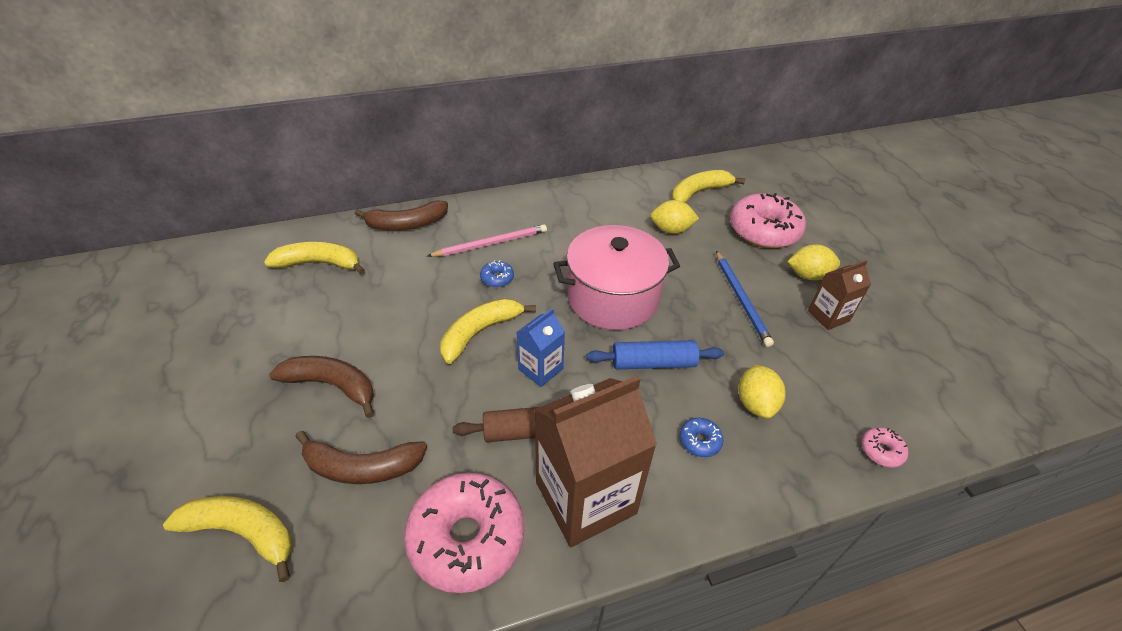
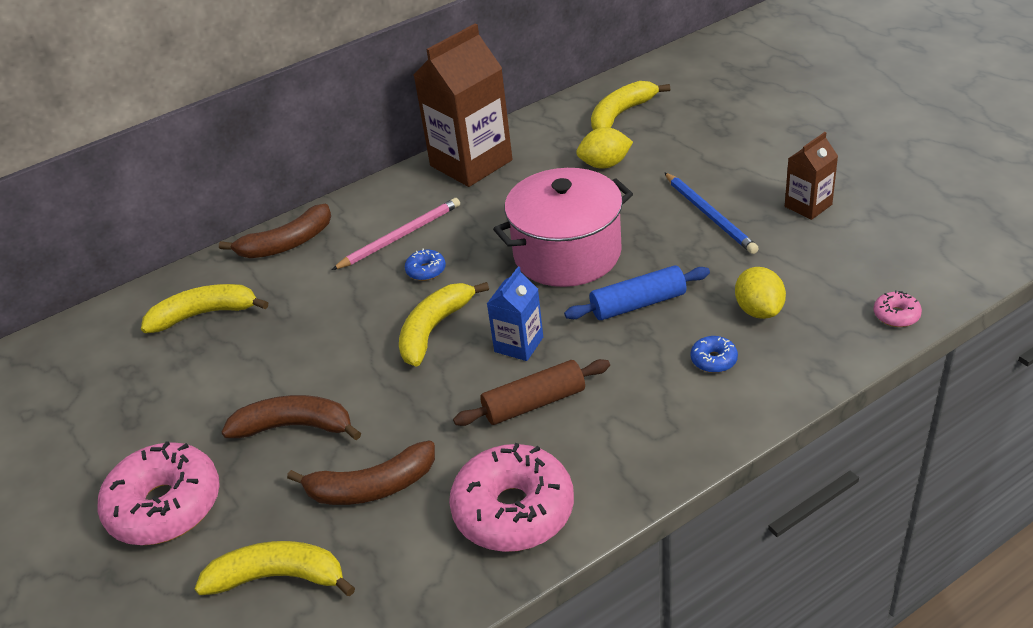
camera: 10 degrees left, 5 degrees down
(585, 498) = (618, 442): brown carton -> brown carton (471, 163)
(763, 230) = (710, 137): pink donut -> pink donut (165, 506)
(808, 275) = (774, 171): yellow lemon -> none

